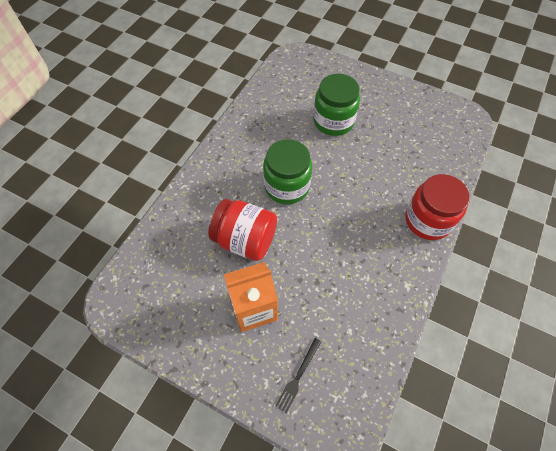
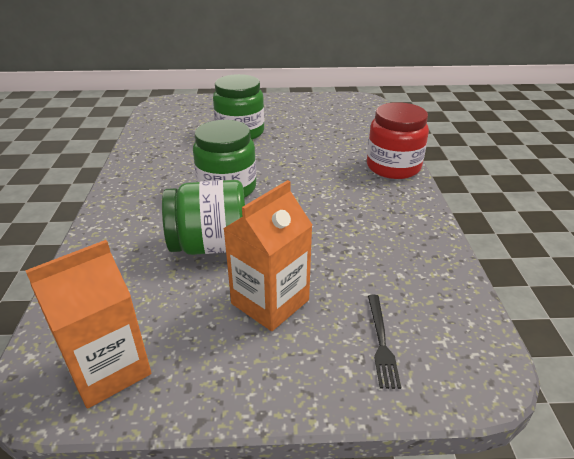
camera: 30 degrees left, 25 degrees down
(146, 309) = (108, 369): none -> orange carton
(245, 240) = (210, 245): red jar -> green jar

